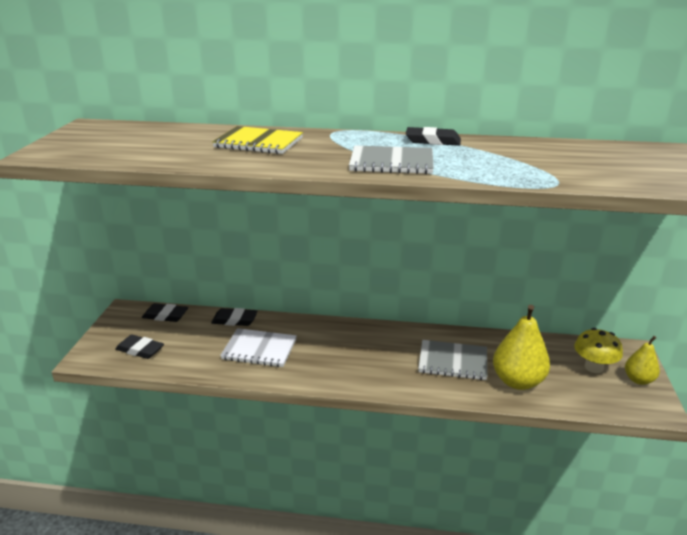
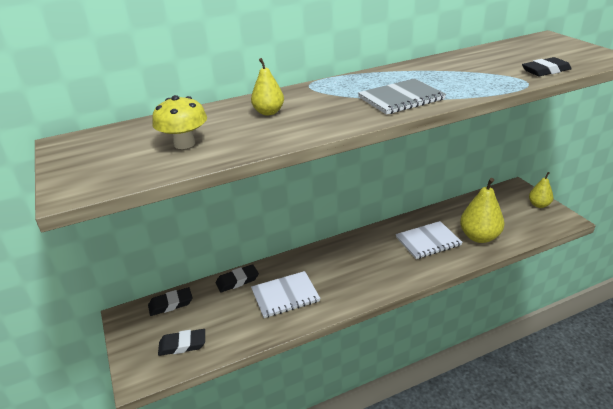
camera: 30 degrees left, 5 degrees up
(258, 143) = (268, 112): yellow notebook -> yellow pear
(433, 141) = (394, 72): black eraser -> black eraser (545, 71)
(453, 361) = (428, 241): grey notebook -> white notebook
(594, 367) = (509, 207): yellow mushroom -> yellow mushroom (184, 144)

